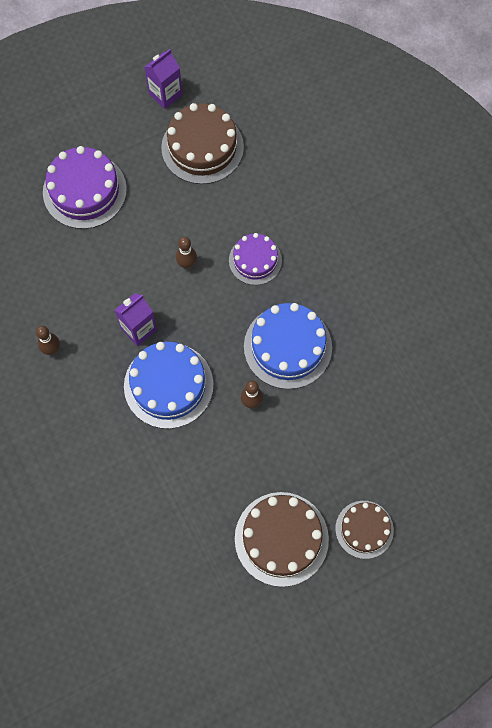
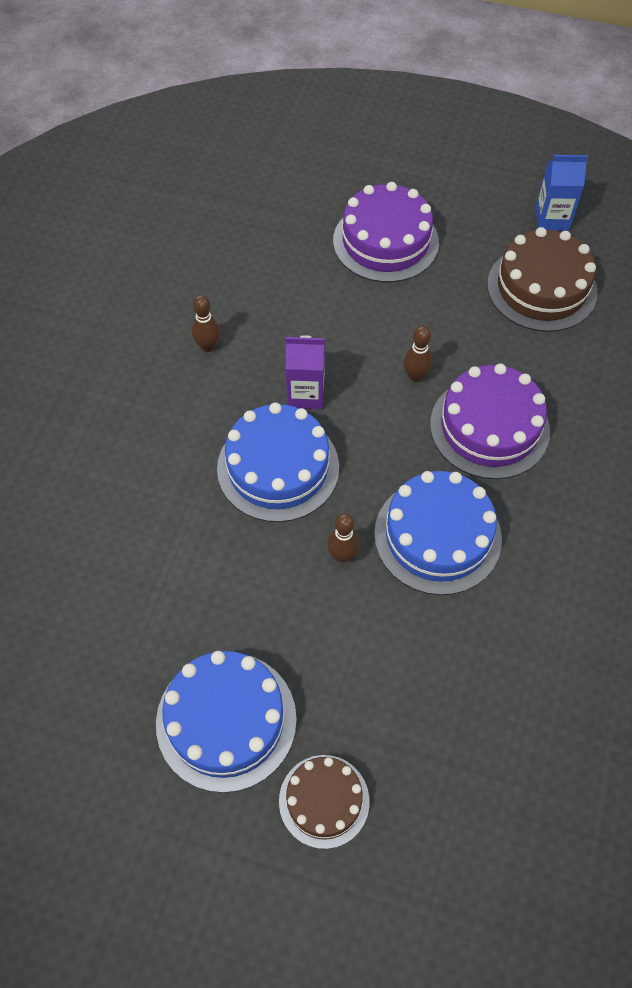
camera: 45 degrees right, 10 degrees down
(165, 94) = (552, 219): purple carton -> blue carton
(255, 260) = (489, 427): purple cake -> purple cake, size x1.61
(281, 538) = (226, 720): brown cake -> blue cake

